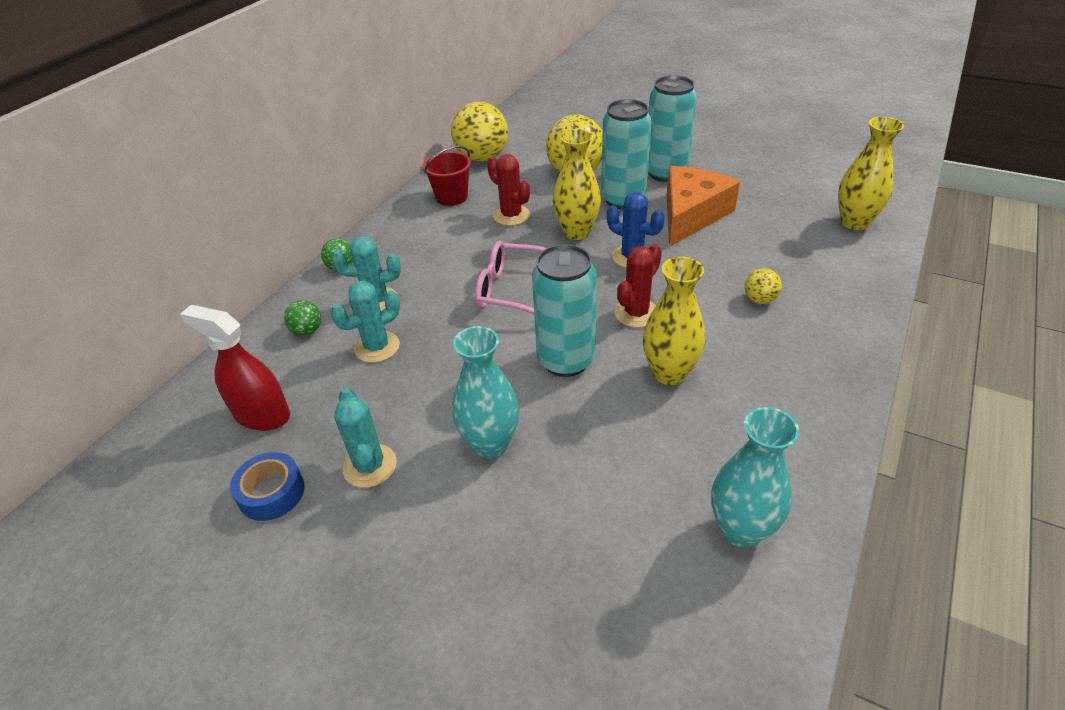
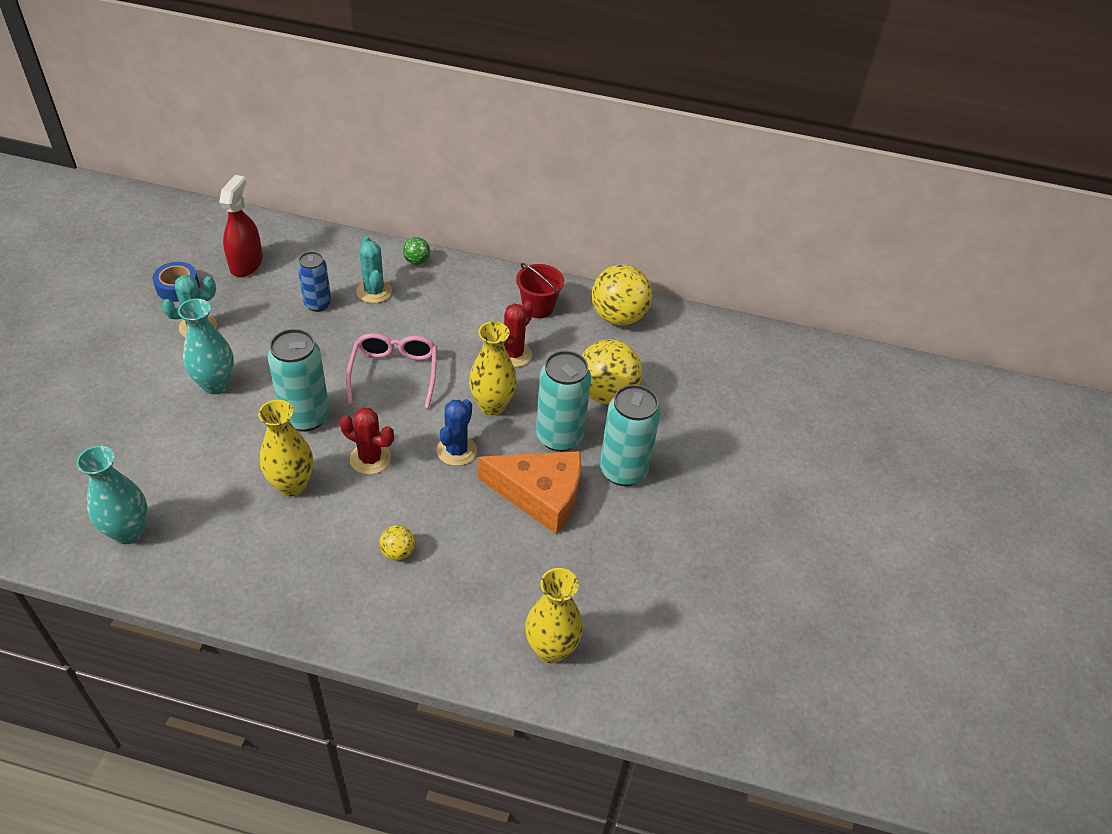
camera: 70 degrees right, 5 degrees up
(307, 331) = (335, 262): green ball -> none
(377, 347) = (318, 304): turquoise cactus -> blue can

